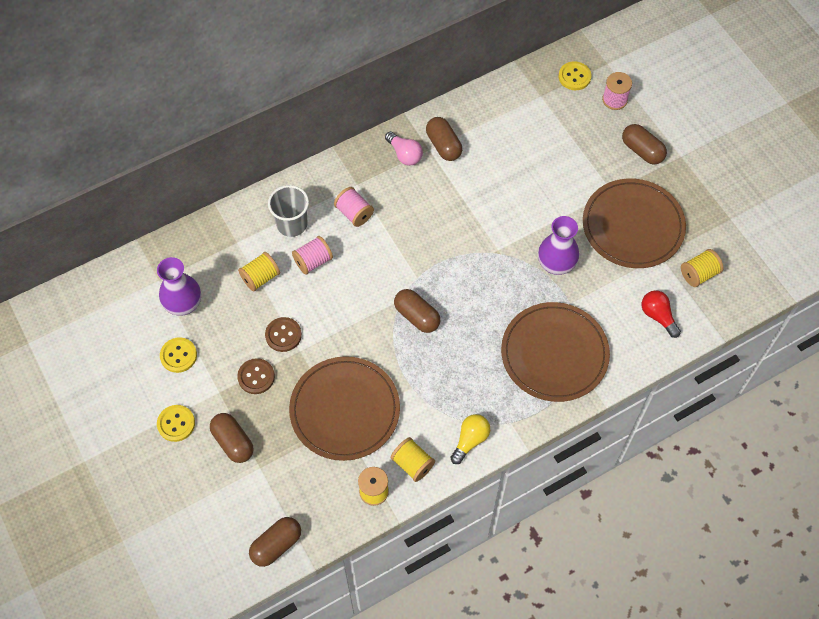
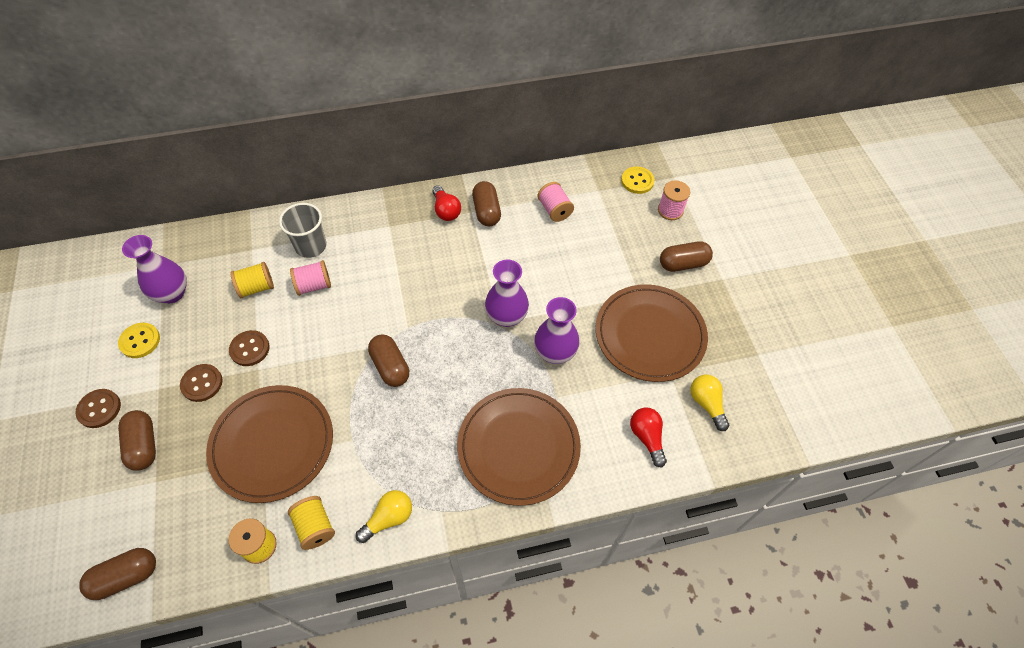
camera: 15 degrees right, 5 degrees down
(176, 424) = (99, 409): yellow button -> brown button
(354, 213) = (374, 251): pink spool -> pink spool (554, 210)
(404, 154) = (446, 210): pink light bulb -> red light bulb
(501, 243) = (506, 316): none -> purple vase
(642, 151) = (683, 264): brown capsule -> brown capsule turned 75 degrees counterclockwise
(699, 274) = (706, 404): yellow spool -> yellow light bulb

